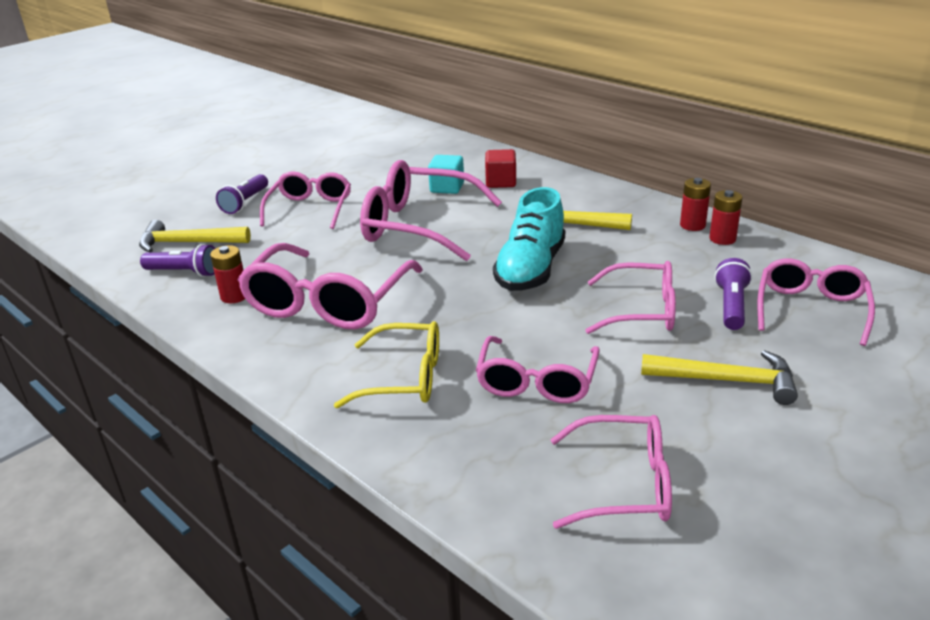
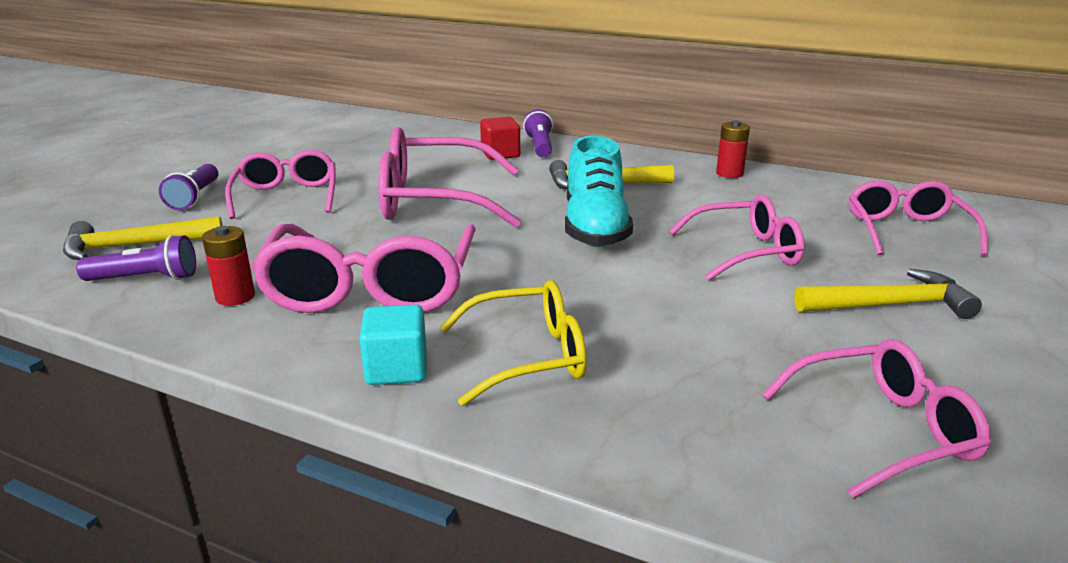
camera: 20 degrees left, 5 degrees down
(447, 188) = (443, 163): turquoise cube -> turquoise cube (396, 369)
(536, 381) = (691, 336): pink glasses -> none
(722, 239) = (768, 182): red battery -> none
(731, 306) = (830, 237): purple flashlight -> purple flashlight (539, 146)

